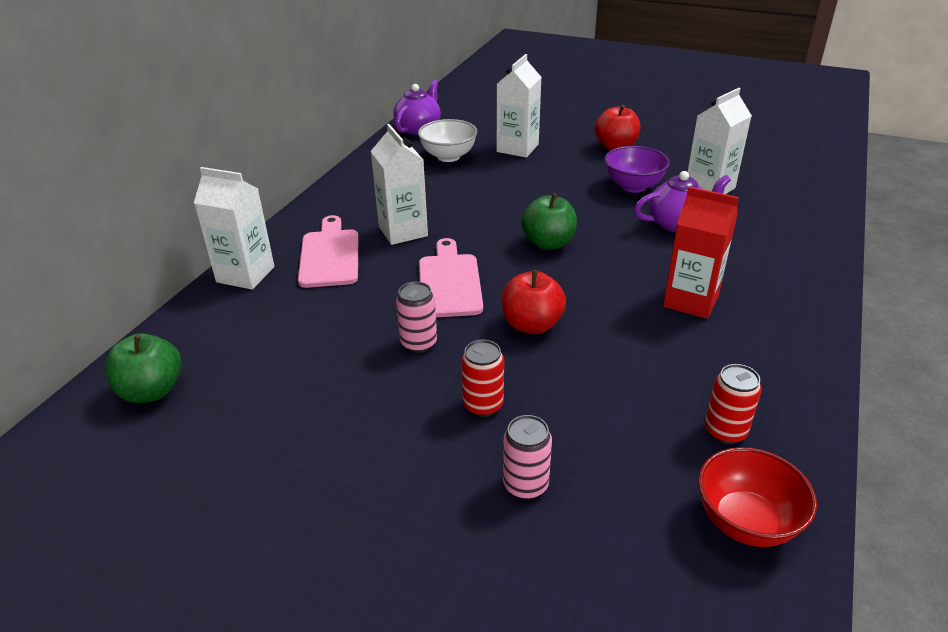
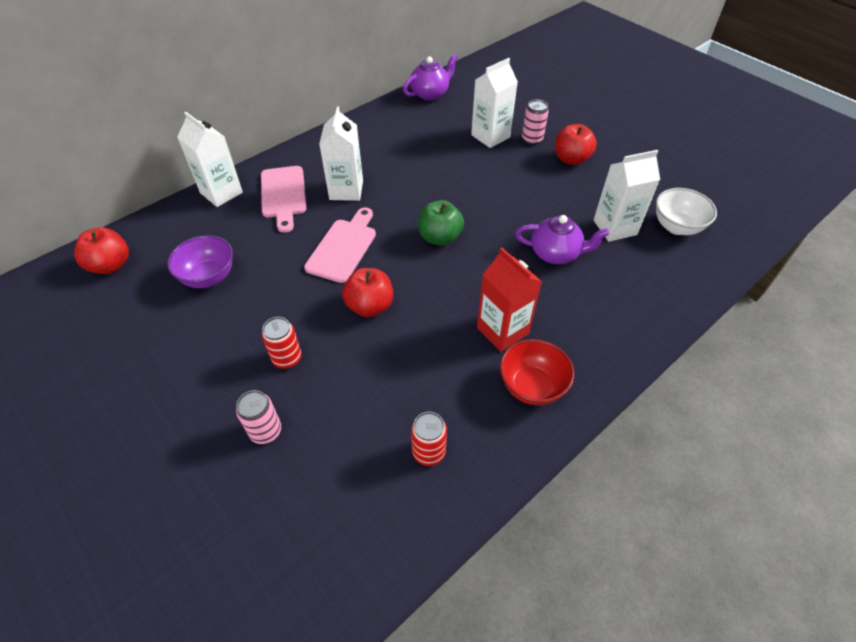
camera: 25 degrees right, 15 degrees up
(152, 391) = (111, 265): green apple -> red apple
(330, 255) = (283, 195): pink cutting board -> pink cutting board turned 150 degrees clockwise
(418, 343) = (285, 291): pink can -> pink can (532, 139)
(448, 156) = (431, 129): white bowl -> white bowl (676, 227)
(633, 186) = (552, 204): purple bowl -> purple bowl (209, 277)
(745, 522) = (380, 527): red bowl -> red bowl (532, 386)

